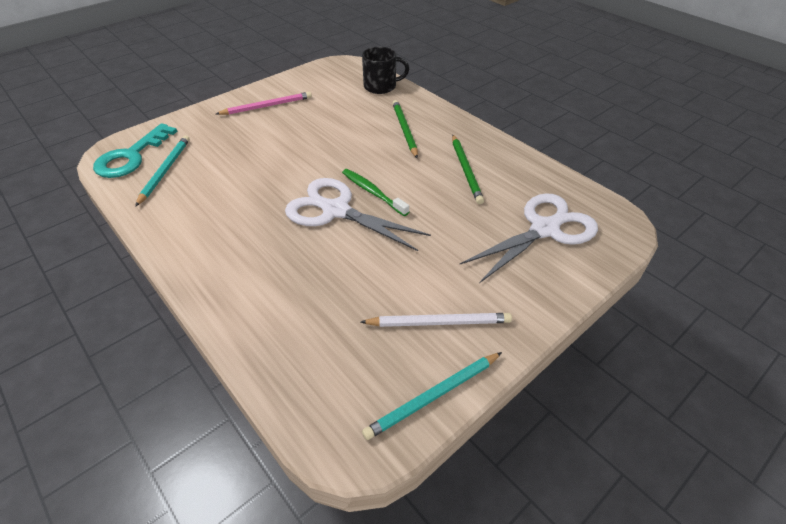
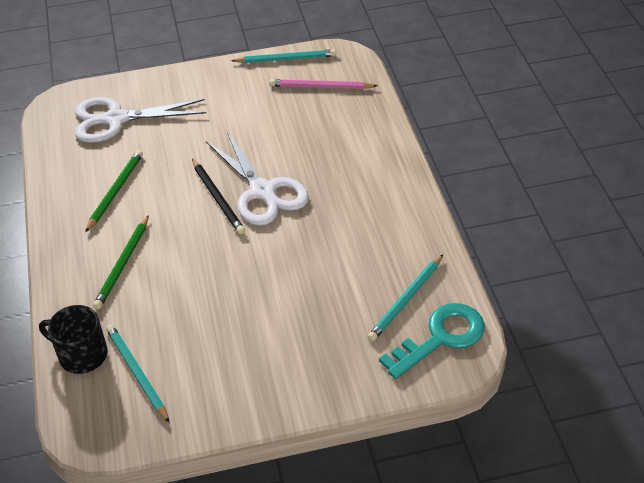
camera: 150 degrees left, 0 degrees up
(267, 106) = (249, 372): pink pencil -> pink pencil (320, 87)
(339, 88) = (137, 373): none -> turquoise pencil
(372, 192) = (218, 198): green toothbrush -> black pencil
(439, 322) = (251, 89): white pencil -> none

